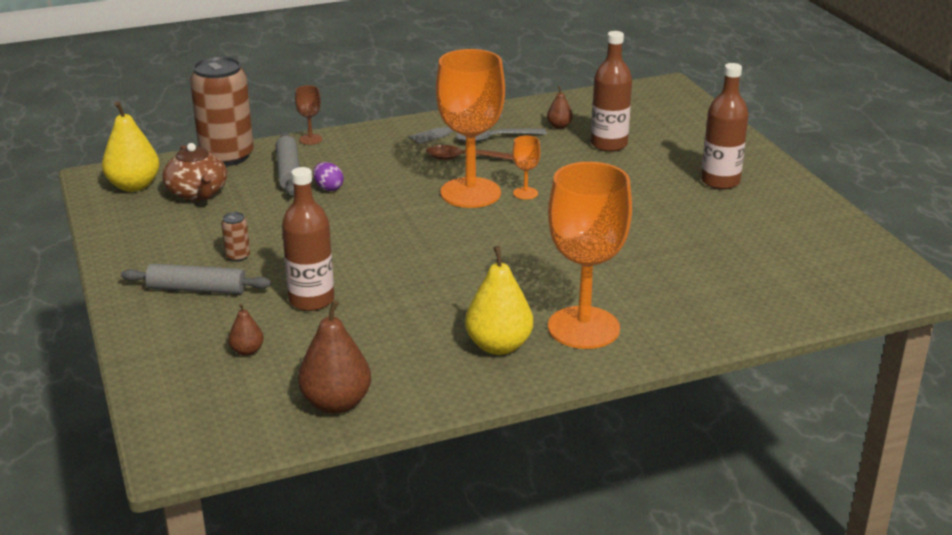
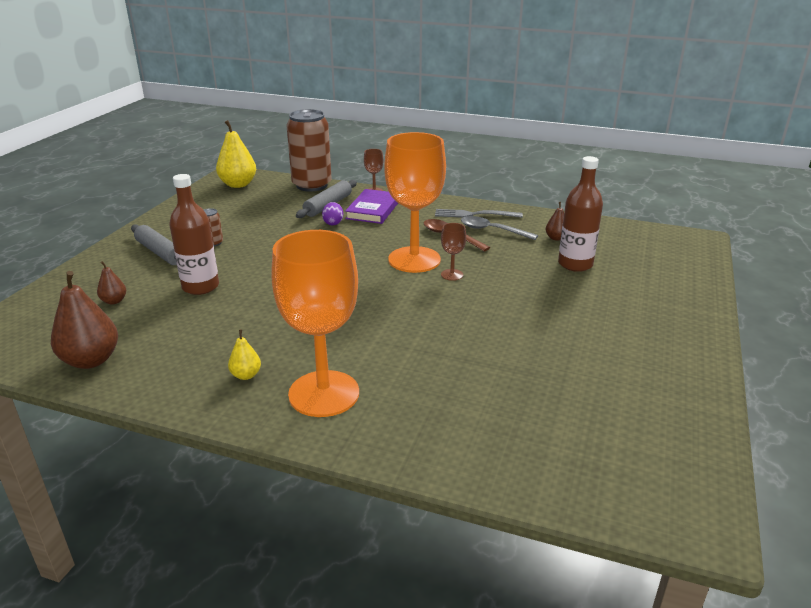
camera: 40 degrees right, 0 degrees up
(197, 193) = (260, 200): brown teapot -> none
(345, 159) = (373, 210): none -> purple book
(499, 346) = (246, 375): yellow pear -> yellow pear, size x0.51
(525, 193) = (452, 275): orange goblet -> brown goblet
(720, 181) = (630, 329): brown bottle -> none

